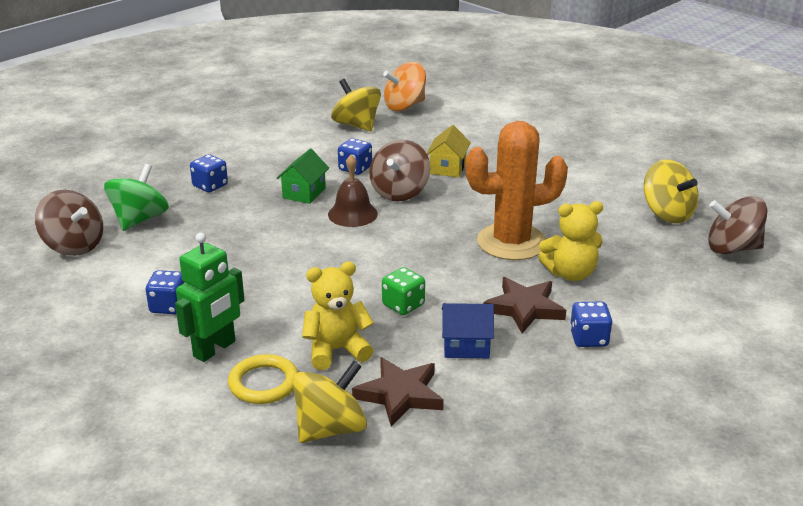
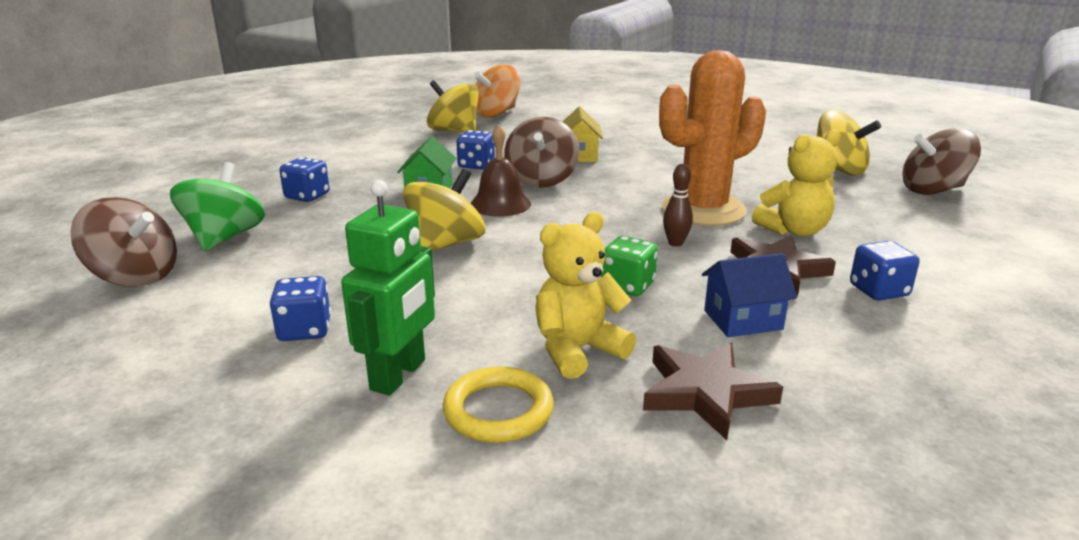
camera: 15 degrees left, 5 degrees down
(330, 428) = (640, 459): yellow spinning top -> yellow spinning top (446, 244)
(465, 272) = (675, 243): none -> brown bowling pin

